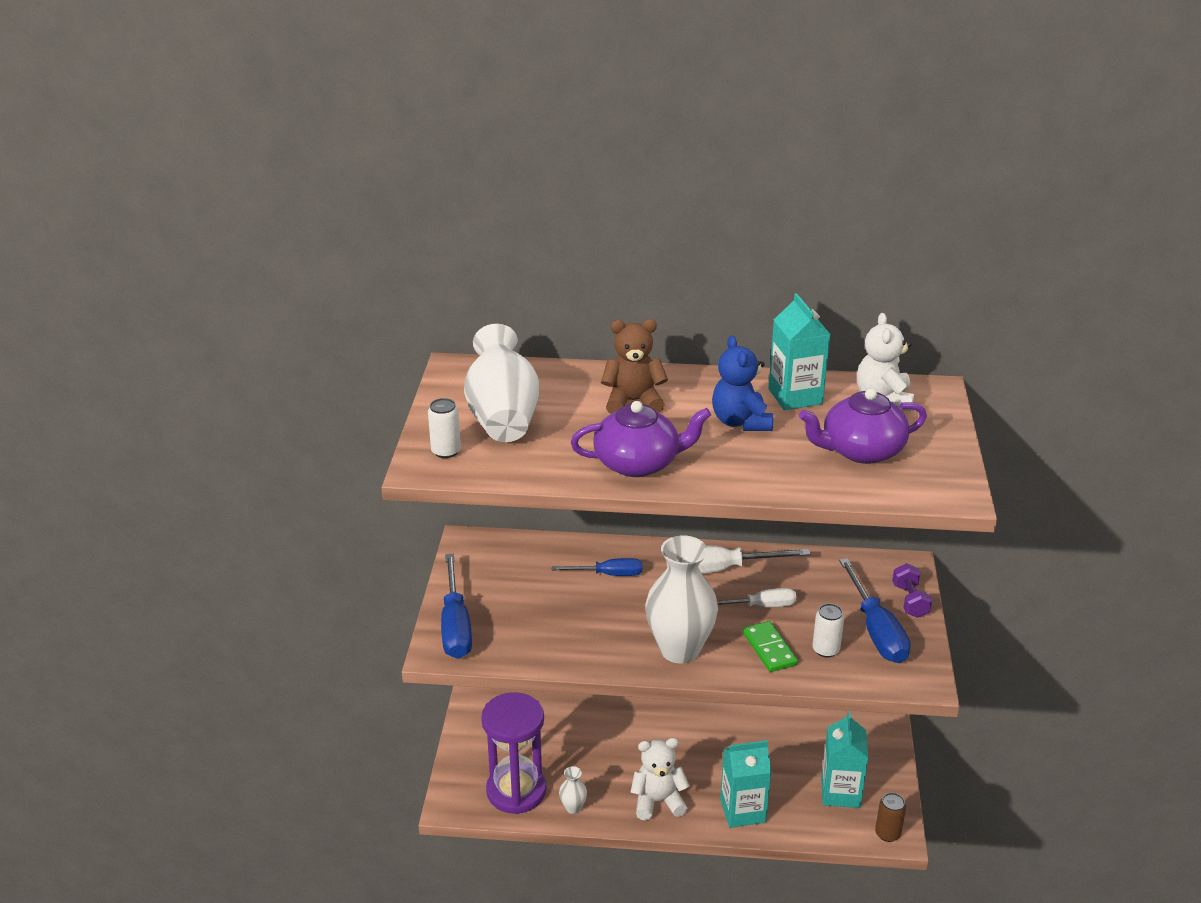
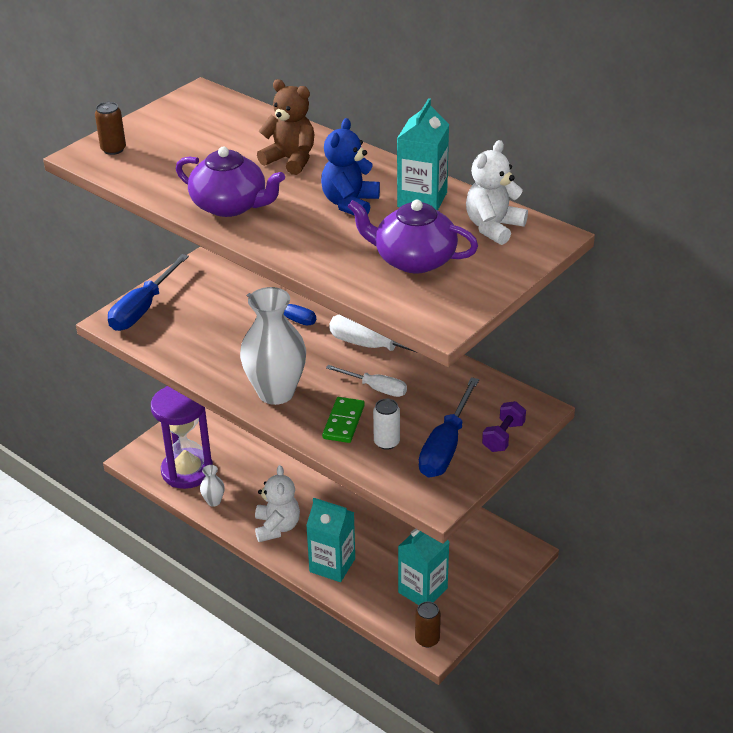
camera: 35 degrees right, 5 degrees up
(446, 451) = (113, 149): white can -> brown can
(502, 416) = (184, 138): white vase -> none
(658, 801) = (277, 527): white teddy bear -> white teddy bear turned 60 degrees clockwise

